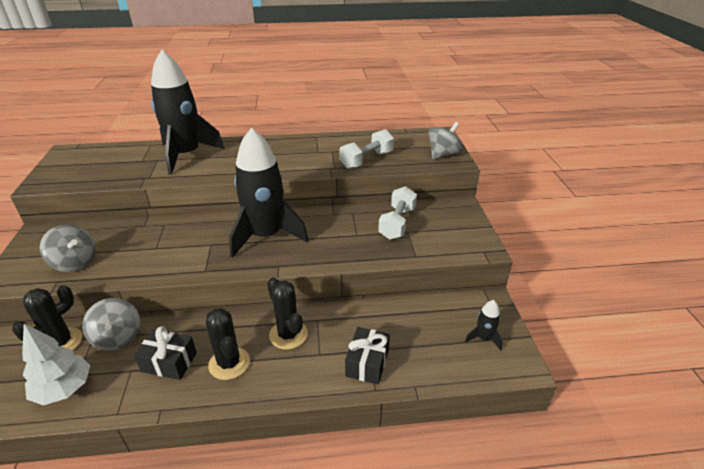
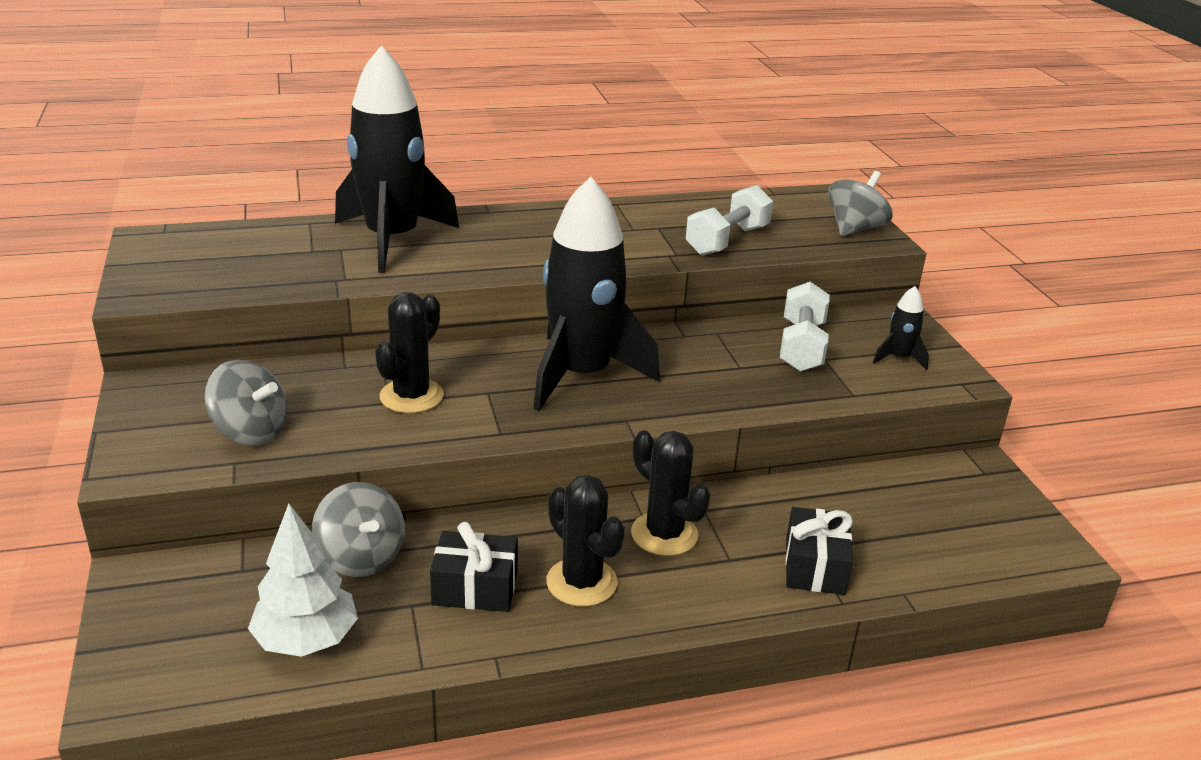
camera: 10 degrees left, 5 degrees down
(61, 342) = (259, 572): black cactus -> black cactus (411, 396)
(483, 338) = (988, 520): black rocket -> black rocket (899, 358)

